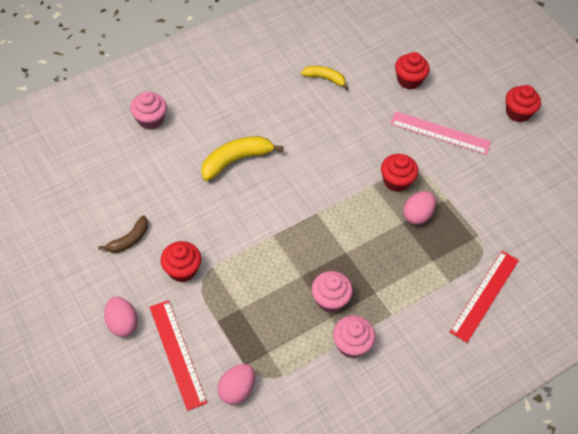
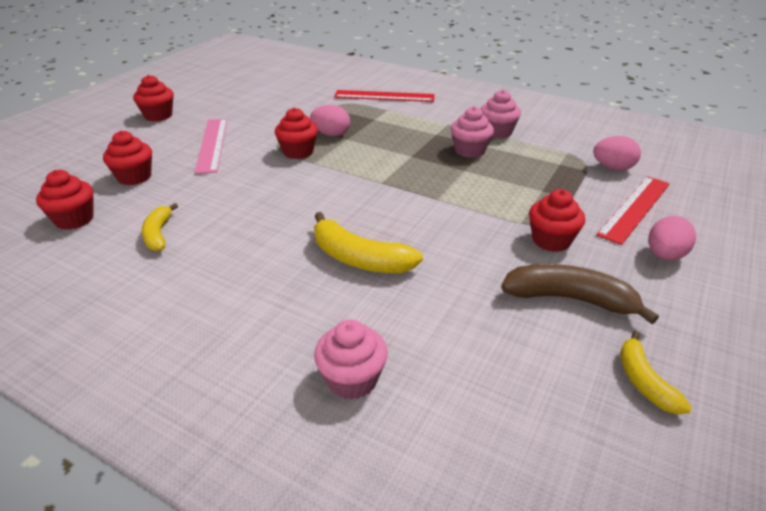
camera: 115 degrees left, 20 degrees down
(60, 228) = (644, 381): none -> yellow banana
(129, 240) = (570, 299): brown banana -> brown banana, size x1.63
(367, 45) = (74, 219): none -> red cupcake

